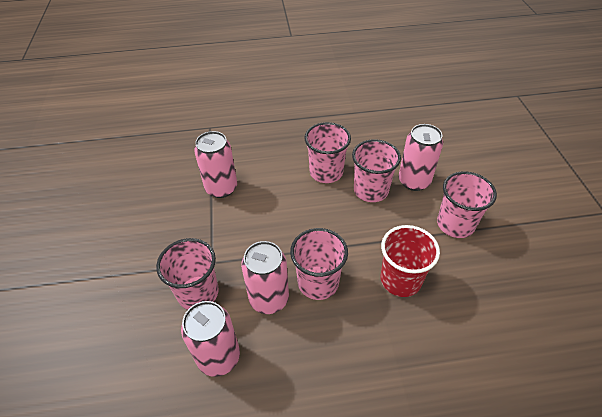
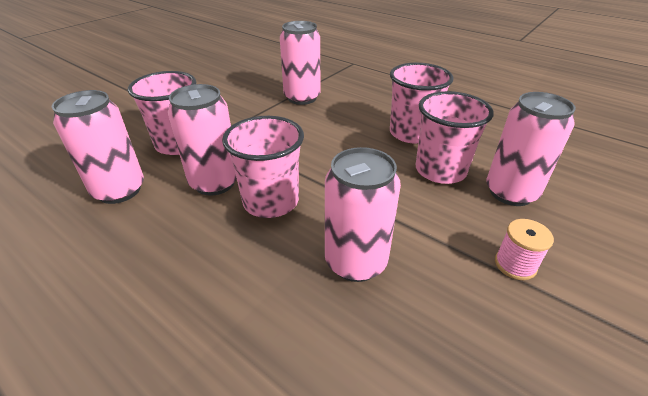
camera: 45 degrees right, 10 degrees down
(400, 280) = (356, 262): red cup -> pink can
(455, 224) = (515, 264): pink cup -> pink spool

